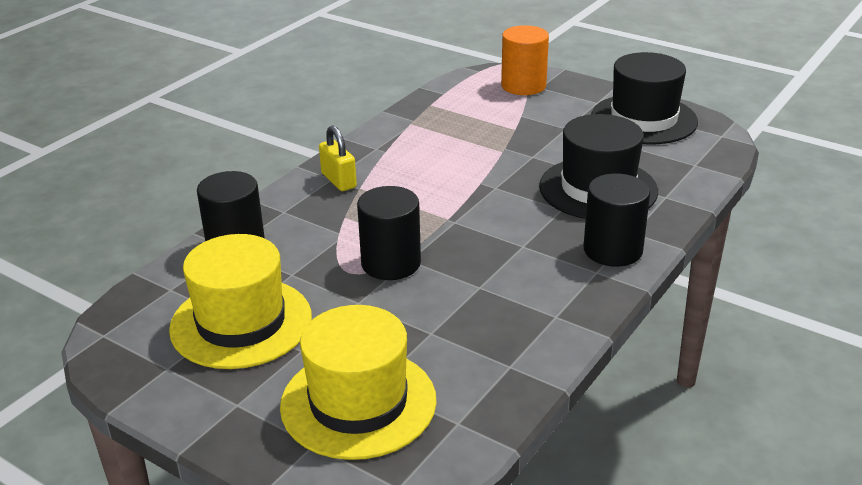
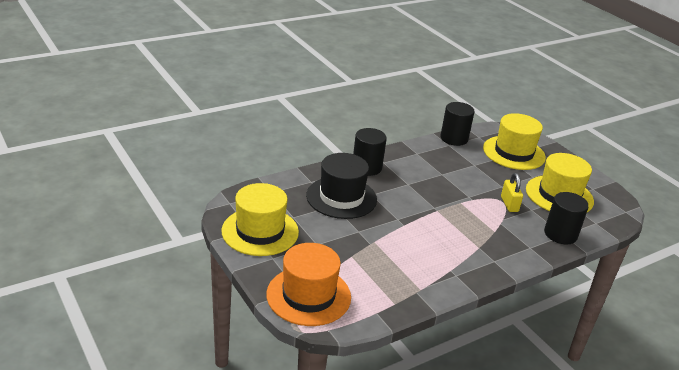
camera: 160 degrees left, 0 degrees up
(338, 180) = (490, 257): yellow padlock -> yellow padlock (509, 204)
(391, 263) = (479, 197): black cylinder -> black cylinder (454, 138)
(523, 86) = (308, 295): orange cylinder -> orange hat
(643, 119) = (260, 231): black hat -> yellow hat

